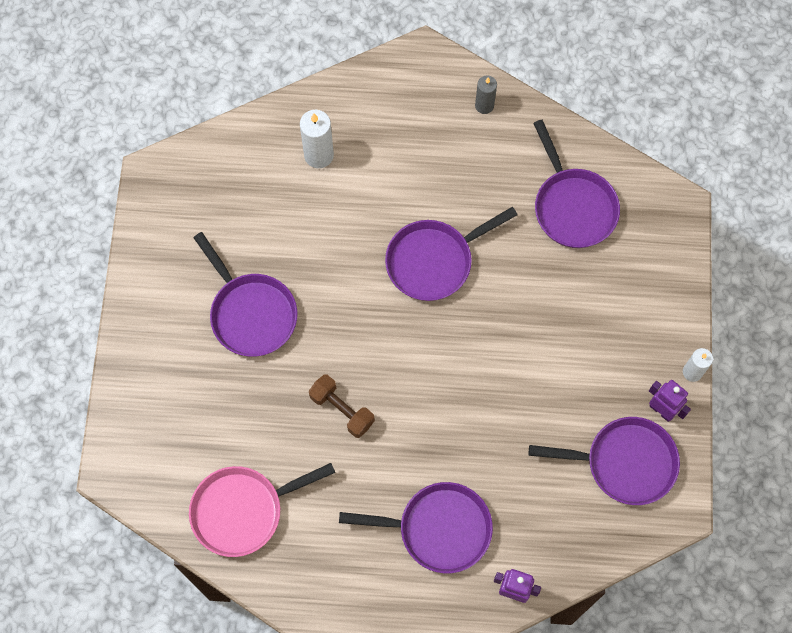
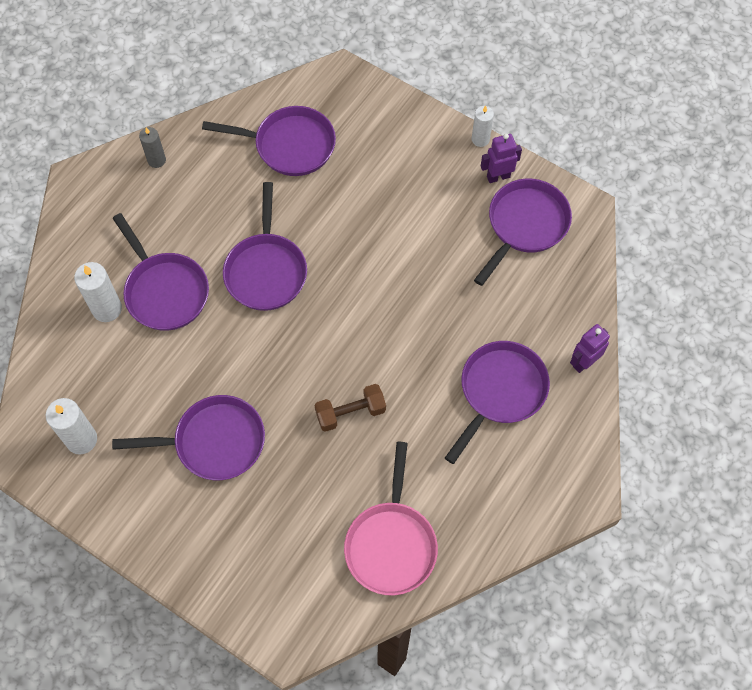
camera: 60 degrees left, 5 degrees down
(193, 209) = (81, 439): none -> white candle
(363, 190) = (164, 291): none -> purple pan

